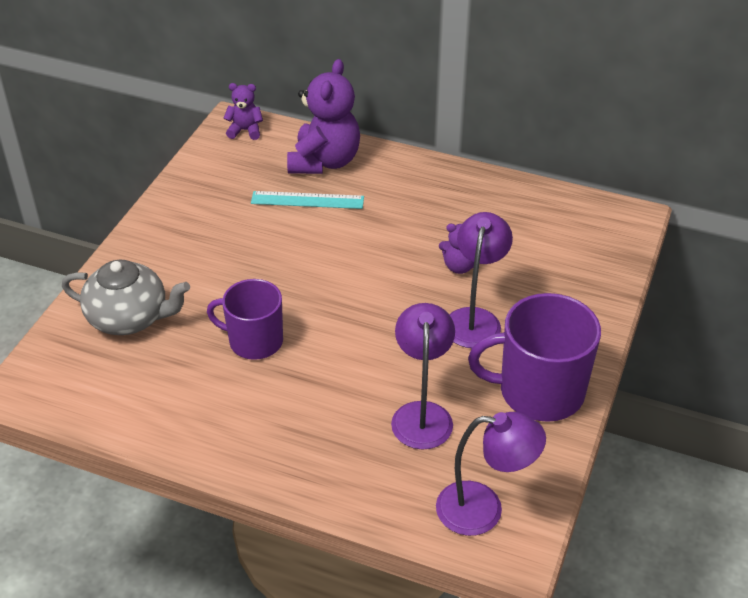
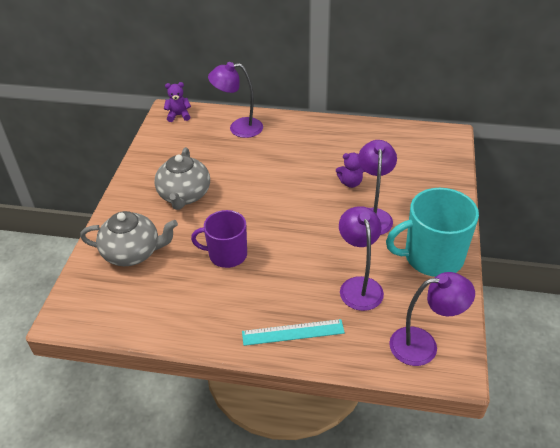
camera: 10 degrees left, 0 degrees up
(220, 249) = (184, 195): none -> grey teapot
(307, 200) = (235, 154): turquoise ruler -> turquoise ruler (293, 332)
(324, 161) = (238, 128): purple teddy bear -> purple lamp
(539, 391) = (432, 257): purple mug -> turquoise mug

